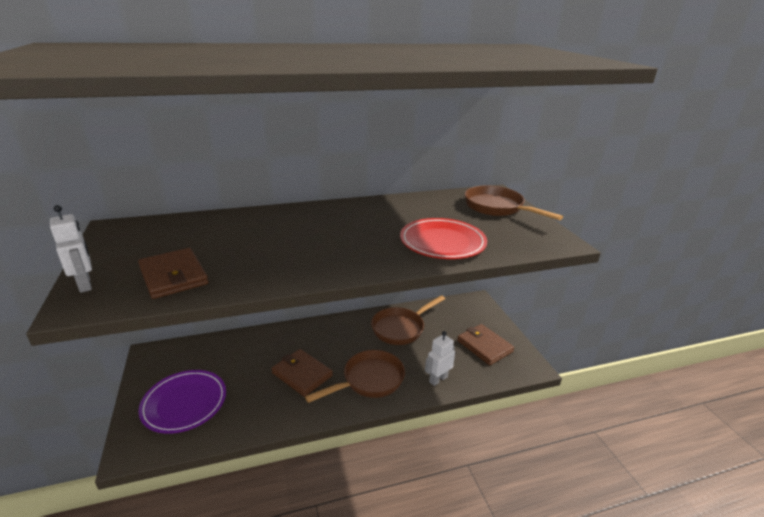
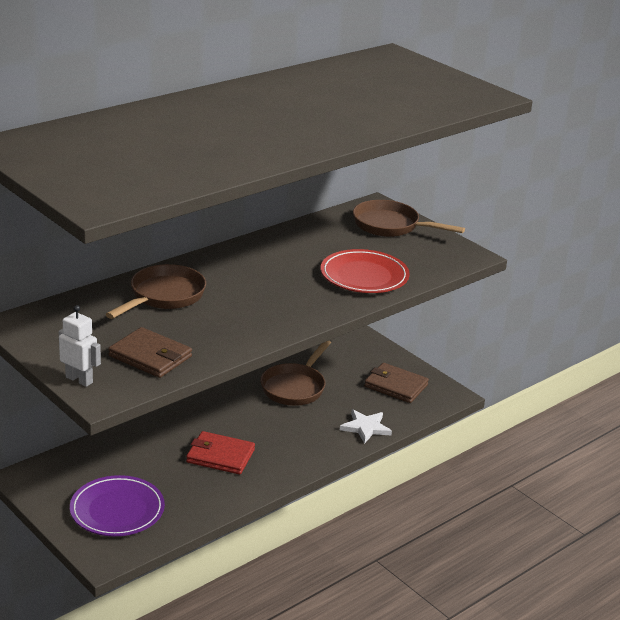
camera: 25 degrees left, 0 degrees up
(302, 374) = (220, 456): brown wallet -> red wallet
(369, 380) = (296, 445): brown pan -> brown pan (163, 296)
(438, 379) = (365, 427): white robot -> white star

